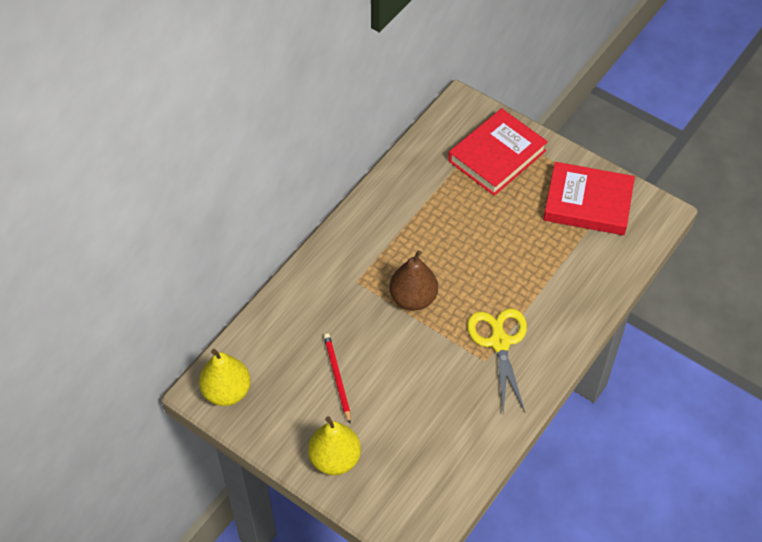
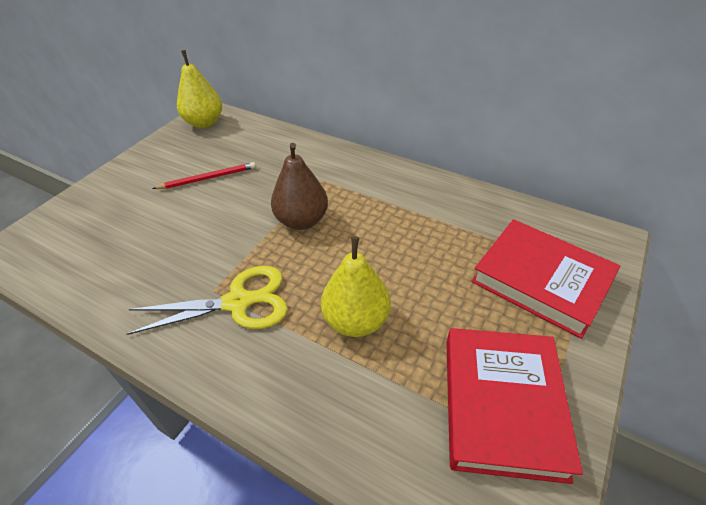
camera: 85 degrees right, 10 degrees down
(335, 459) = (120, 185): yellow pear -> yellow pear (356, 320)

